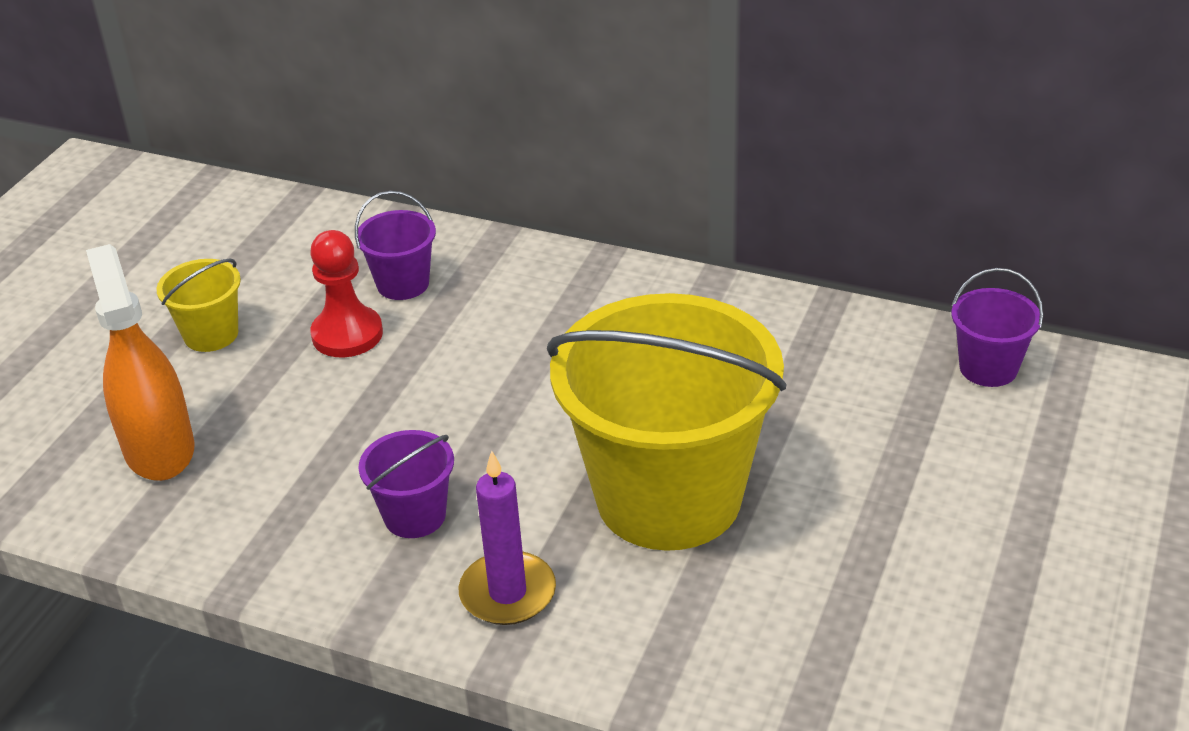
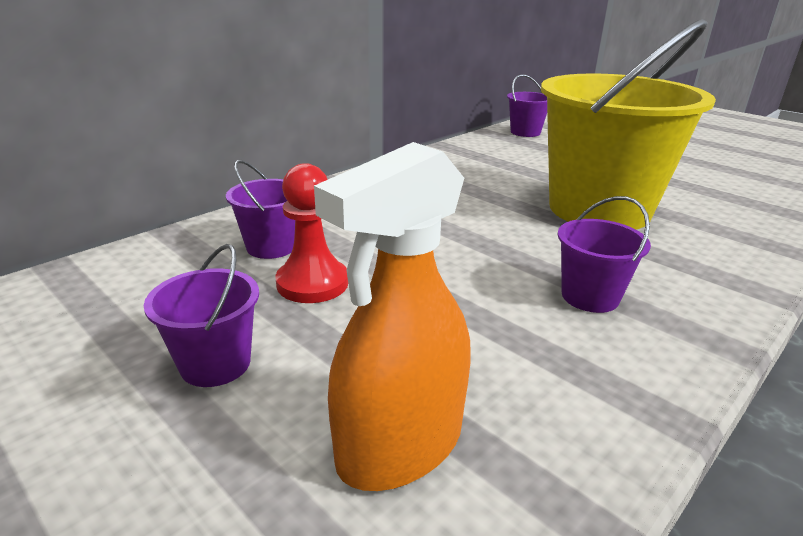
camera: 70 degrees left, 10 degrees down
(159, 449) = (400, 445): orange spray bottle -> orange spray bottle turned 45 degrees counterclockwise
(211, 334) = (215, 364): yellow bucket -> purple bucket
(508, 593) = (691, 276): purple candle -> none

